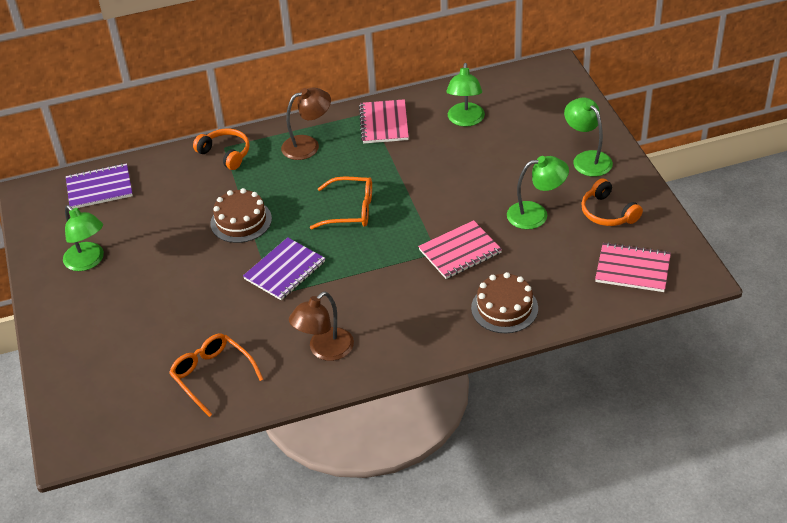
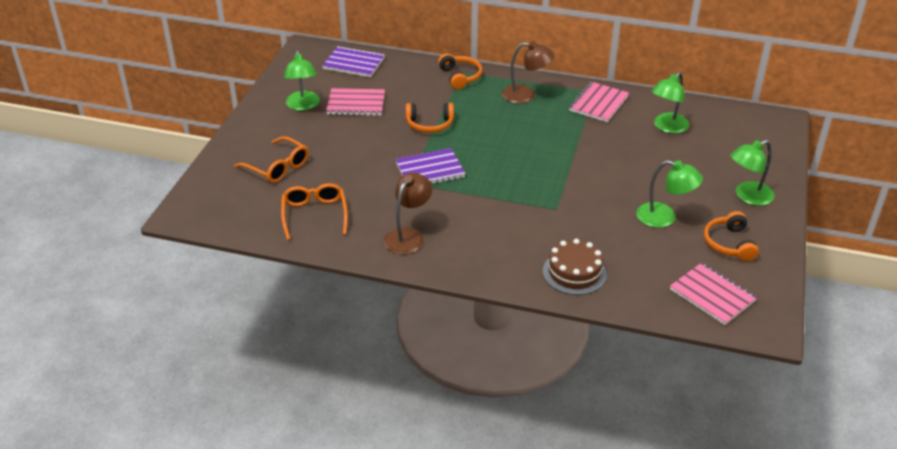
camera: 30 degrees right, 5 degrees down
(241, 221) = (429, 124): brown cake -> orange headphones
(324, 350) = (408, 236): brown lamp -> brown lamp turned 135 degrees clockwise
(350, 210) = (516, 151): orange glasses -> orange glasses (278, 167)
(460, 251) = (576, 216): pink notebook -> pink notebook (356, 104)
(587, 159) = (747, 196): green lamp -> green lamp turned 120 degrees counterclockwise

